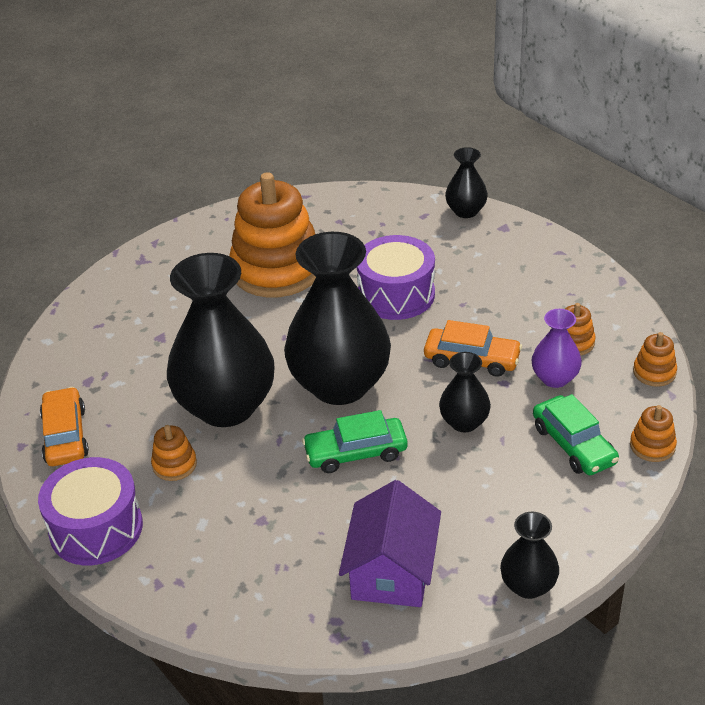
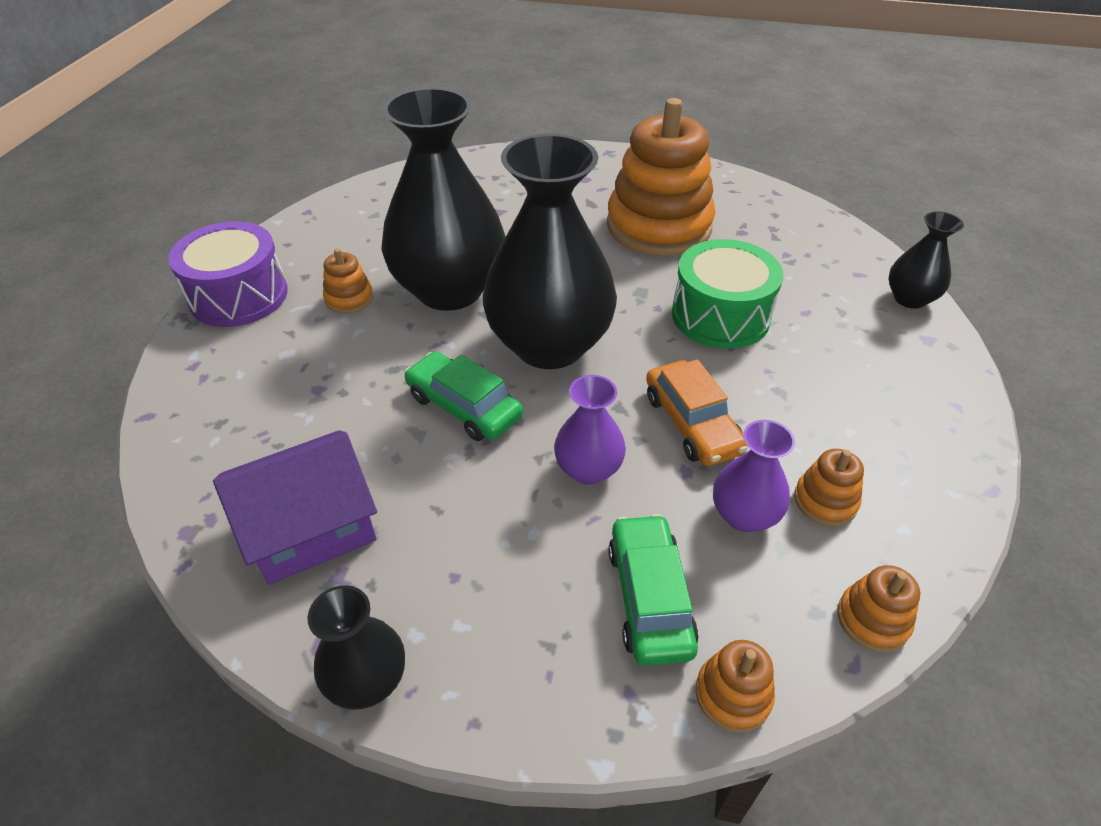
camera: 50 degrees right, 5 degrees up
(65, 436) = (336, 226): orange car -> none
(396, 294) = (720, 315): purple drum -> green drum
(464, 422) = (588, 469): black vase -> purple vase
(573, 445) = (649, 597): green car -> green car turned 150 degrees clockwise

